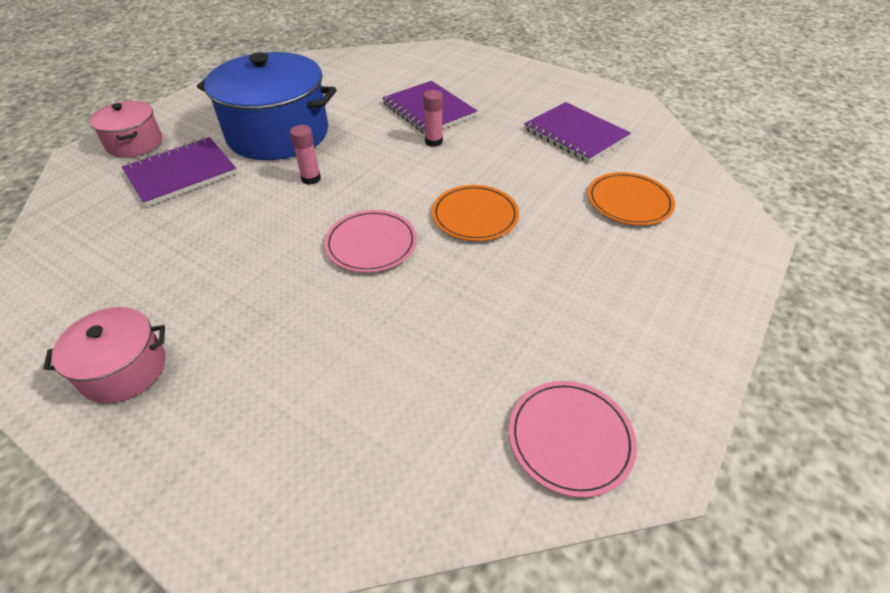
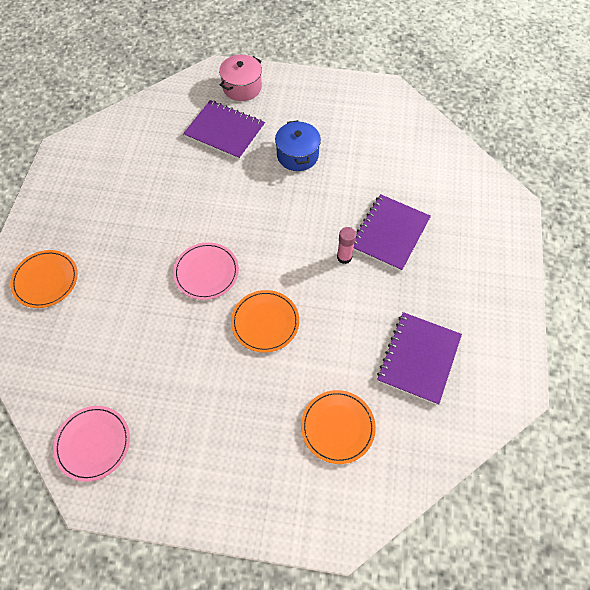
camera: 65 degrees right, 15 degrees up
(124, 369) = (66, 211): pink pot -> none
(232, 433) = (45, 280): none -> orange plate
(278, 134) = (297, 155): blue pot -> blue pot, size x0.52
(311, 179) = (256, 203): pink glue stick -> none

